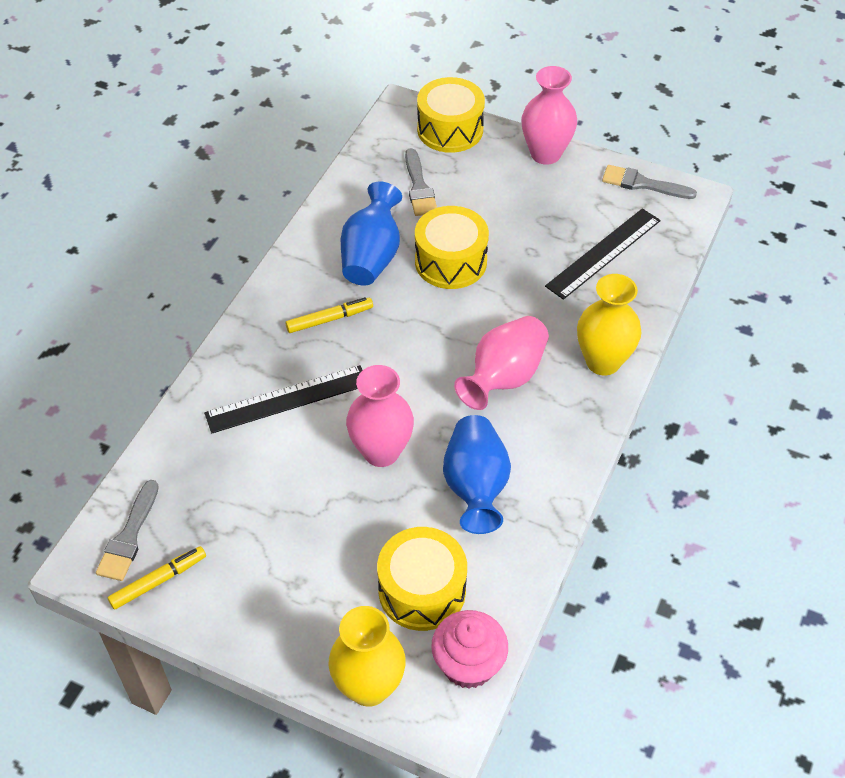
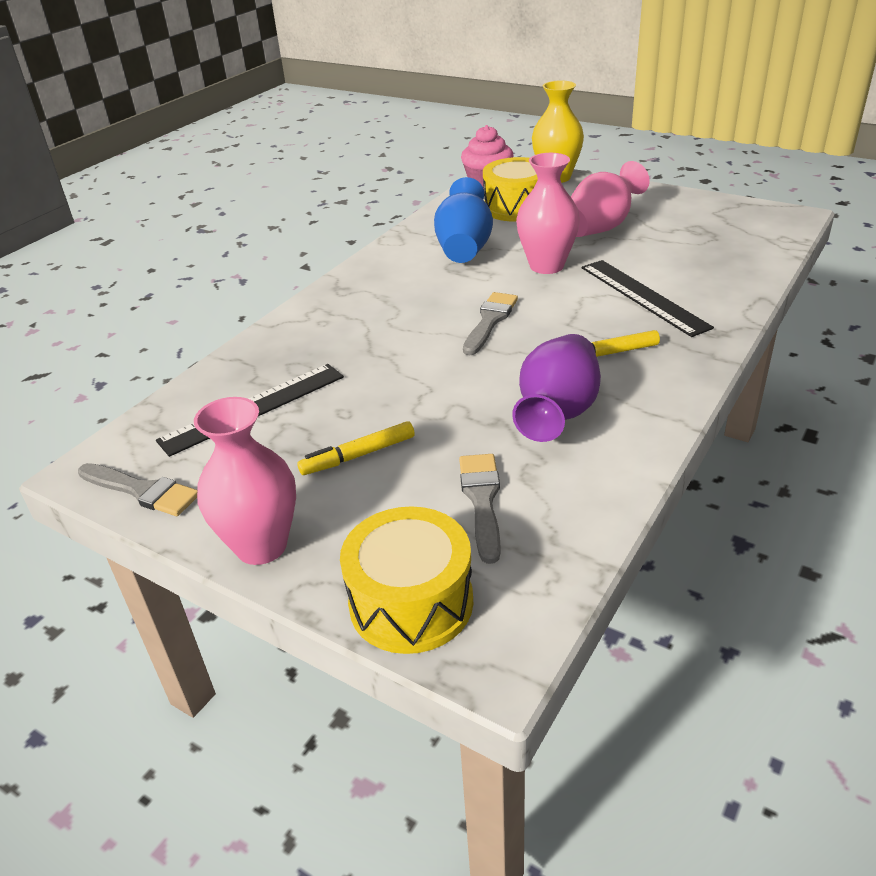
camera: 170 degrees left, 15 degrees down
(129, 536) = (762, 227): grey brush -> grey brush (490, 321)
(158, 581) = (725, 210): yellow marker -> yellow marker (358, 455)
(287, 399) = (643, 296): black ruler -> black ruler turned 75 degrees clockwise
(371, 256) = (557, 413): blue vase -> purple vase
(450, 261) = (452, 404): yellow drum -> none
(504, 377) = (418, 308): pink vase -> pink vase (601, 227)
(603, 361) = (312, 317): yellow vase -> none

